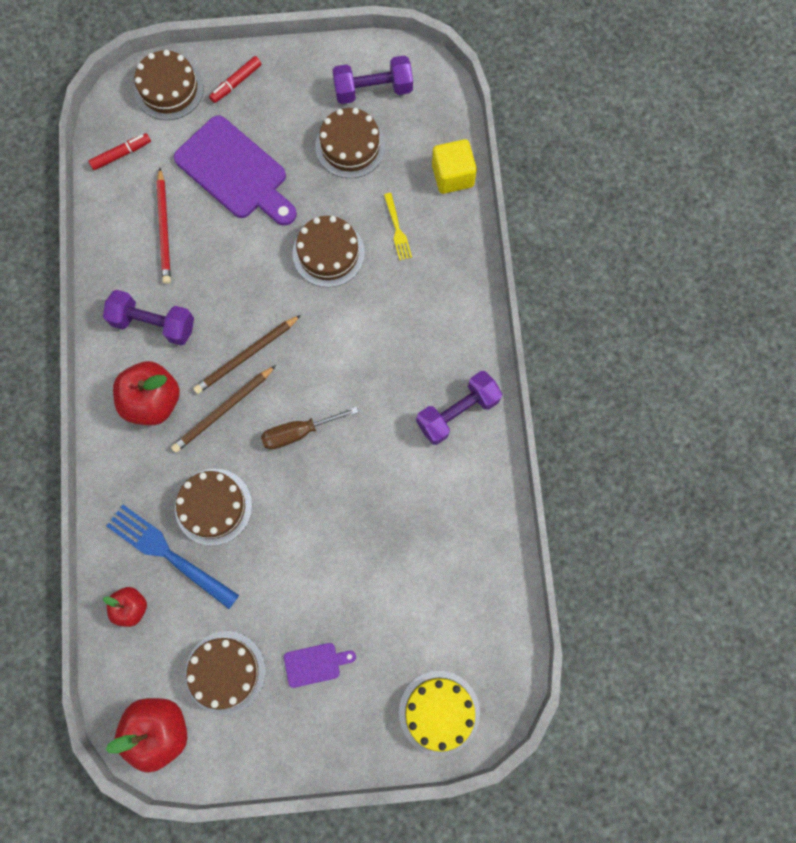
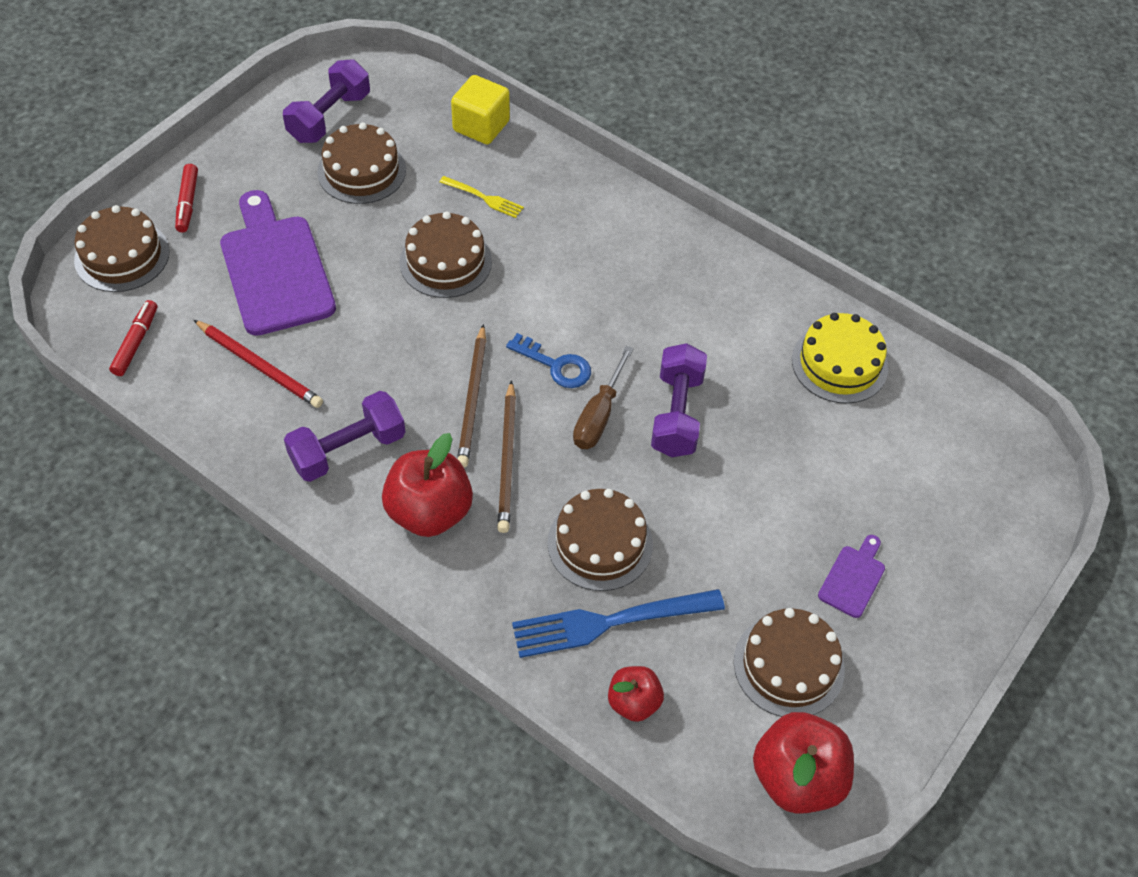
camera: 50 degrees left, 20 degrees down
(235, 172) = (275, 269): purple cutting board -> purple cutting board turned 105 degrees counterclockwise
(312, 378) = (556, 365): none -> blue key
(439, 712) = (994, 512): yellow cake -> yellow cake (839, 363)
(457, 412) = (710, 284): purple dumbbell -> purple dumbbell (676, 414)

